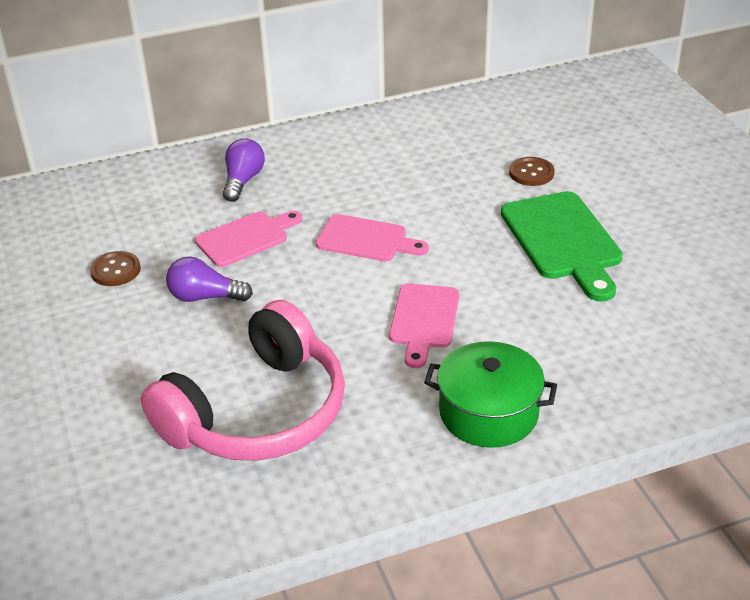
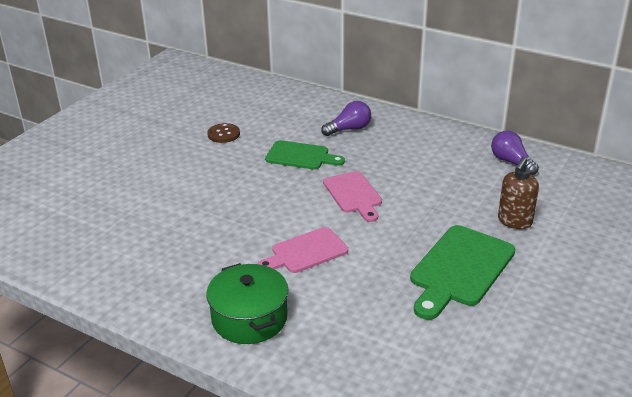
camera: 50 degrees right, 5 degrees down
(205, 297) = (235, 170): purple light bulb -> purple light bulb (511, 162)
(246, 238) = (300, 156): pink cutting board -> green cutting board
(258, 412) = (162, 234): pink headphones -> none
(531, 173) = (514, 222): brown button -> brown soap dispenser

